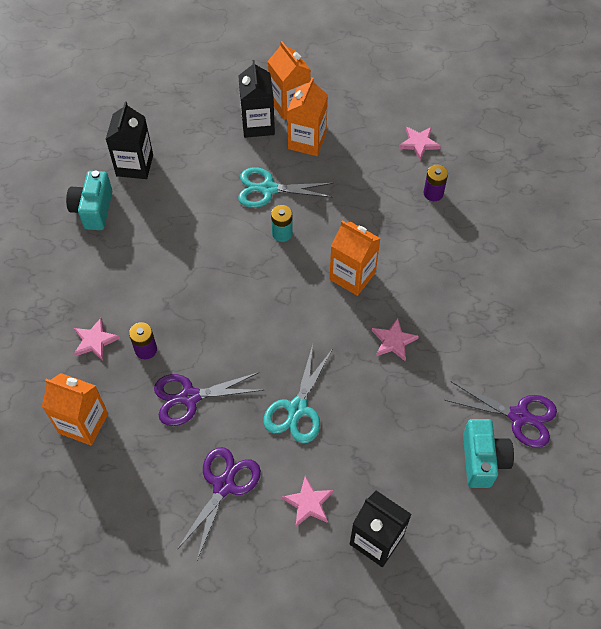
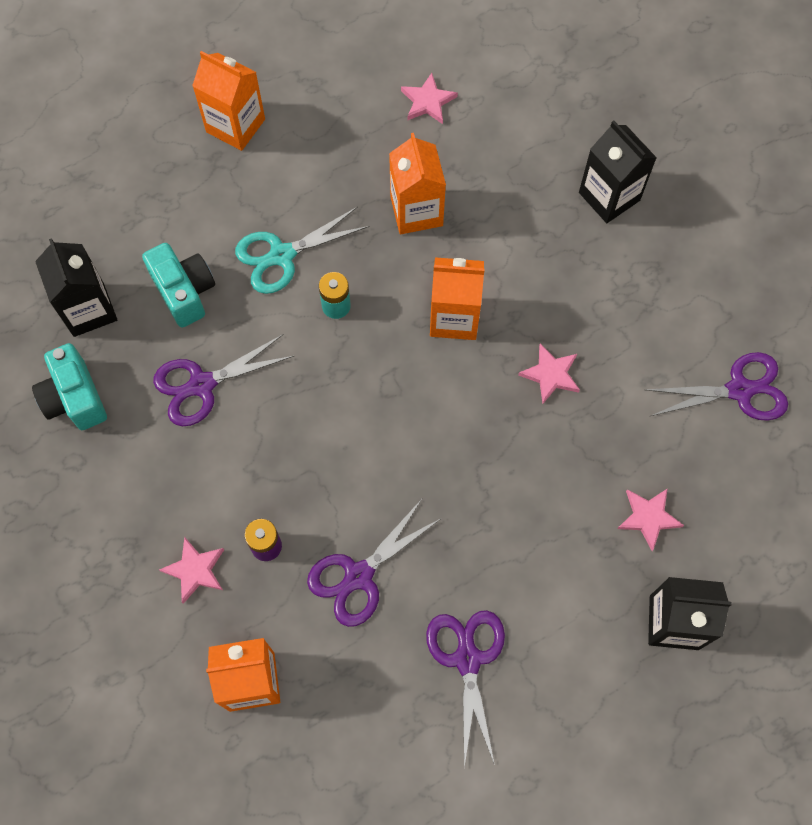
camera: 30 degrees left, 10 degrees up
(171, 238) = (202, 385): none -> purple scissors
(258, 124) = (212, 173): black carton -> black carton (609, 196)
(297, 409) = (493, 518): turquoise scissors -> none
(307, 141) = (289, 166): orange carton -> orange carton (416, 211)
(308, 503) = (575, 624): pink star -> pink star (648, 517)
(433, 193) = (484, 160): purple battery -> none
(482, 460) = (731, 464): turquoise camera -> turquoise camera (184, 292)

